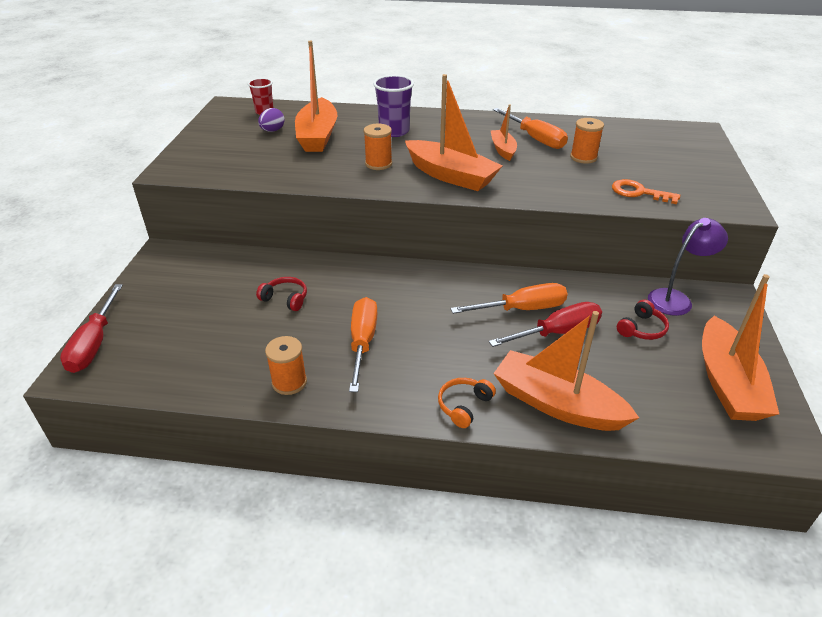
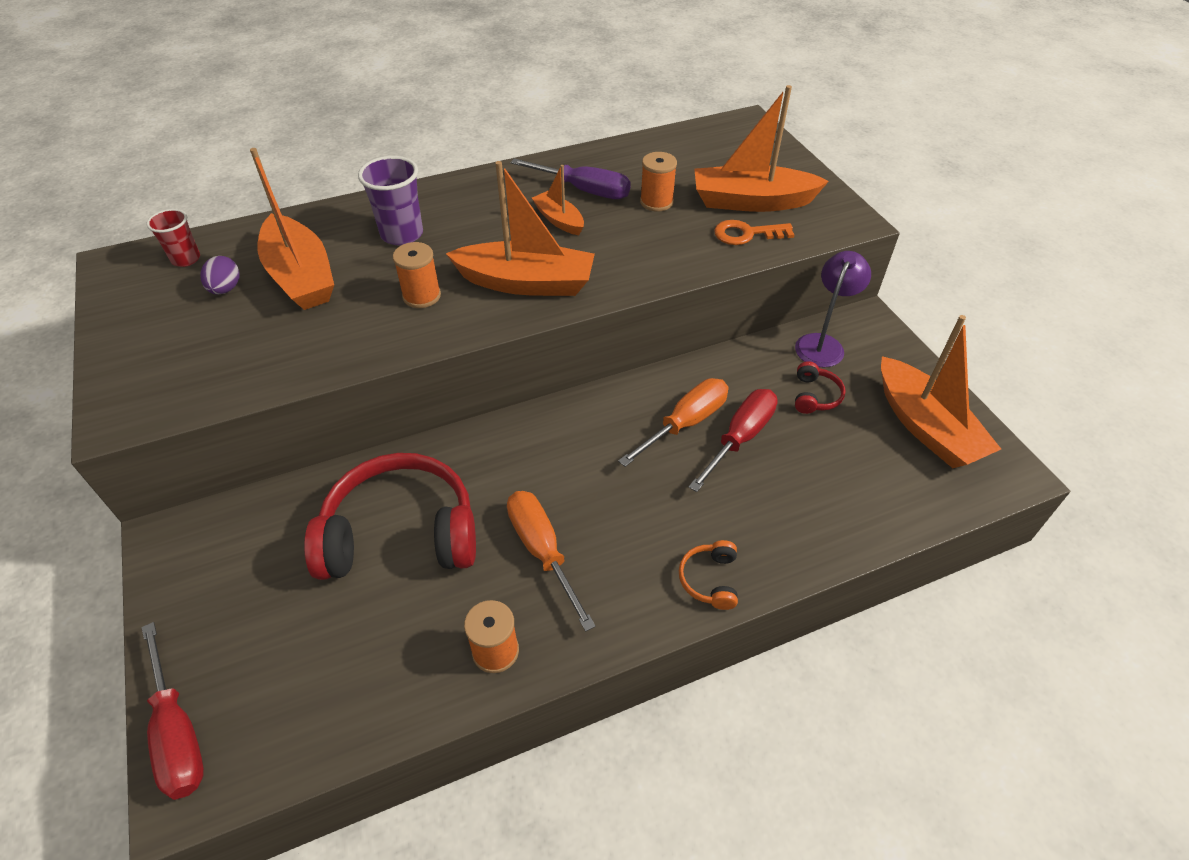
camera: 30 degrees left, 10 degrees up
(285, 299) = (401, 533): red headphones -> red headphones, size x2.40
(535, 139) = (585, 190): orange screwdriver -> purple screwdriver
(557, 404) = (797, 529): orange boat -> orange boat (752, 202)

